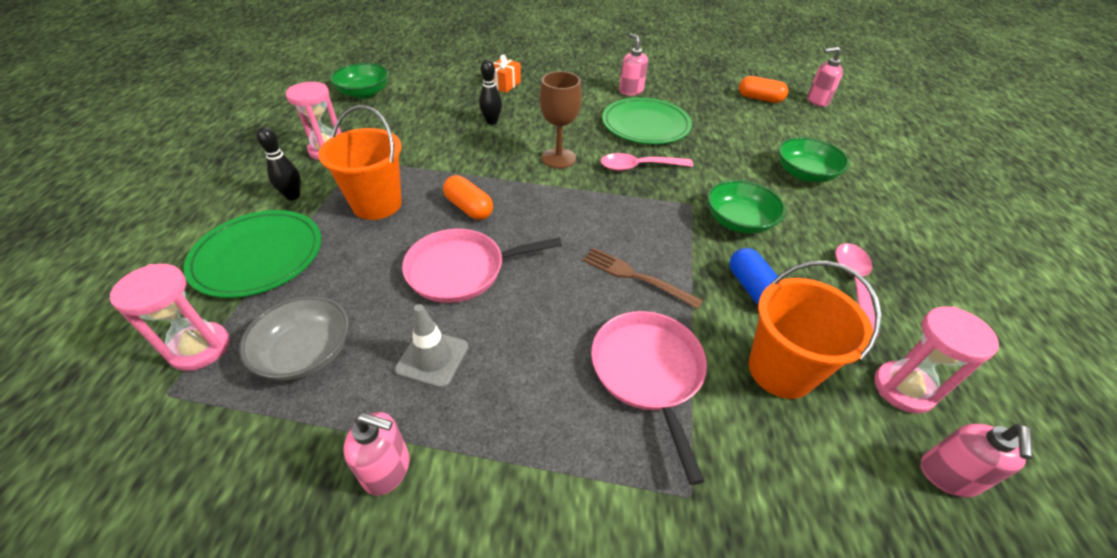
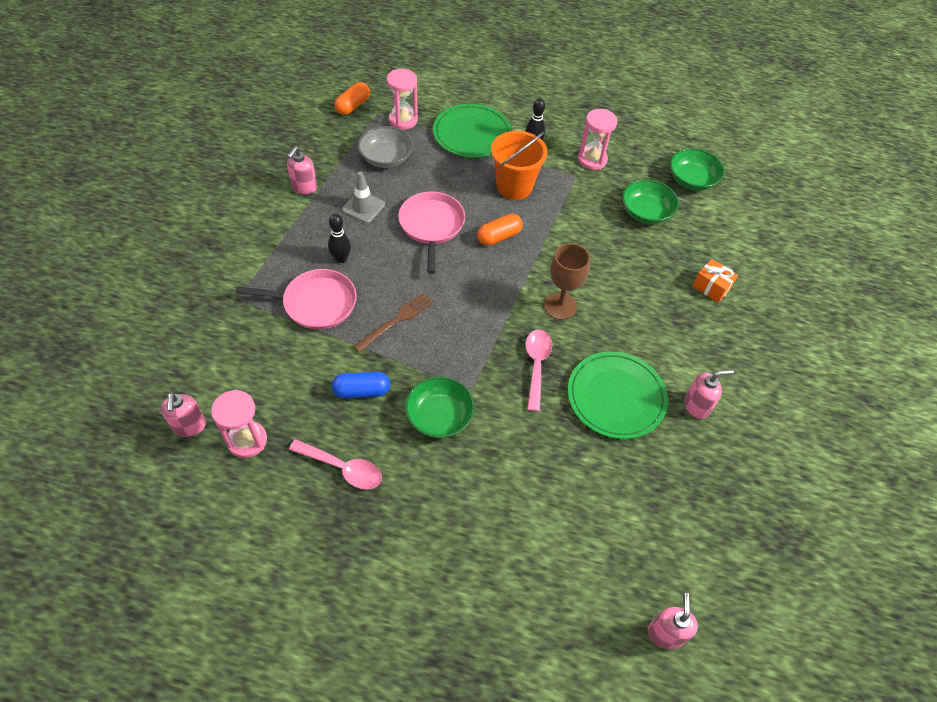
camera: 100 degrees right, 10 degrees up
(492, 121) = (631, 267): black bowling pin -> black bowling pin (341, 258)
(759, 99) = (674, 554): orange capsule -> orange capsule (353, 106)
(780, 370) = (289, 375): orange bucket -> none
(805, 174) = (500, 517): green bowl -> green bowl (646, 212)
(947, 476) = (189, 426): pink soap dispenser -> pink soap dispenser turned 135 degrees counterclockwise

